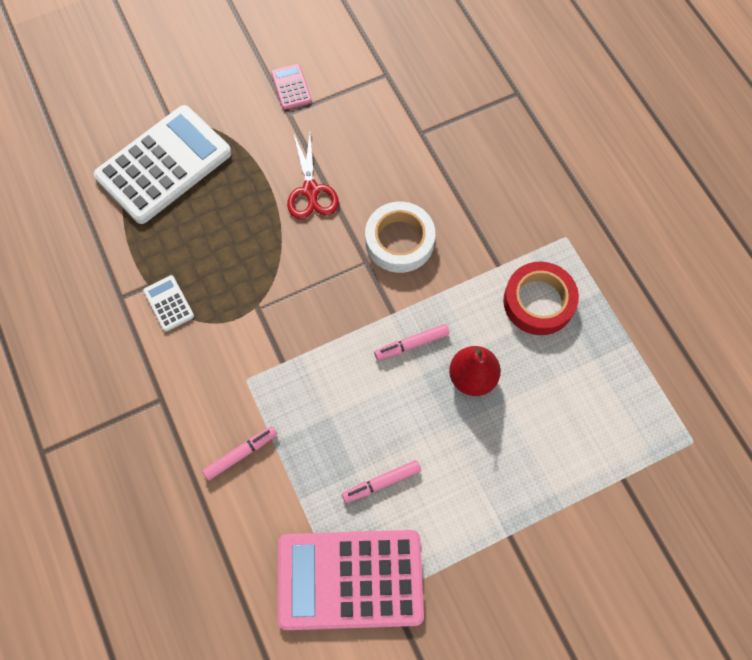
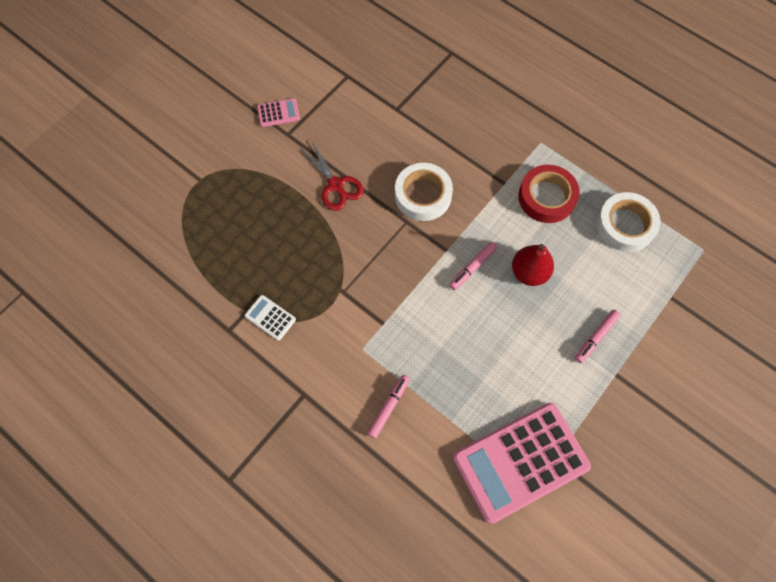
camera: 25 degrees left, 0 degrees up
(164, 165) = (209, 212): white calculator -> none
(291, 87) = (278, 113): pink calculator -> pink calculator turned 120 degrees clockwise
(381, 483) = (505, 379): pink marker -> pink marker (596, 337)
(613, 372) = (625, 225): none -> white tape

